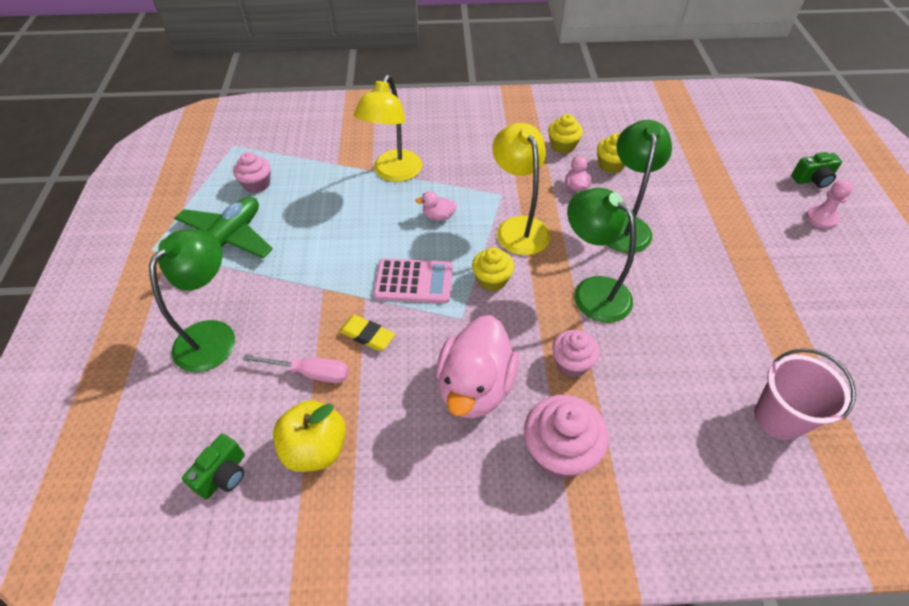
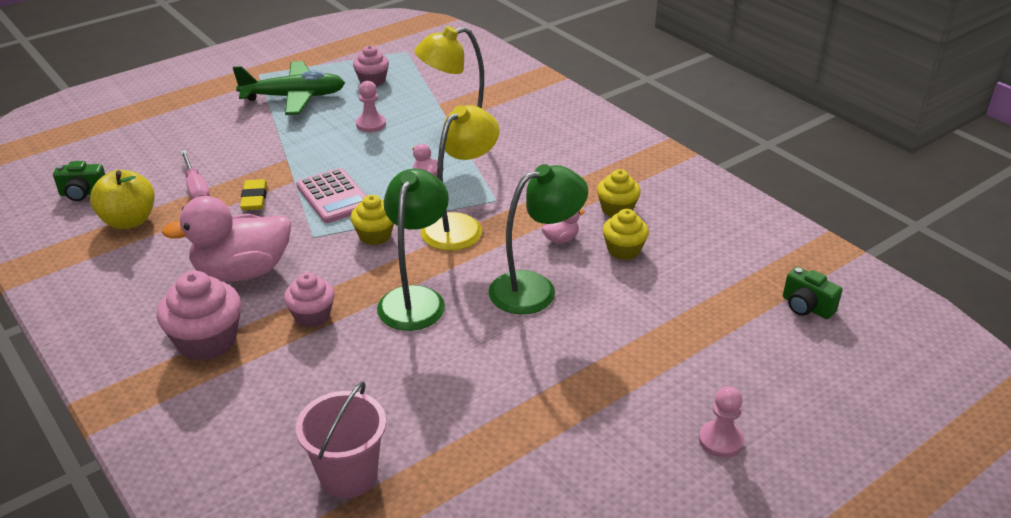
camera: 55 degrees right, 15 degrees down
(213, 335) = (199, 135): green lamp -> none
(326, 214) = (371, 124): none -> pink pawn
(812, 180) = (793, 415): green camera -> green camera (806, 307)

